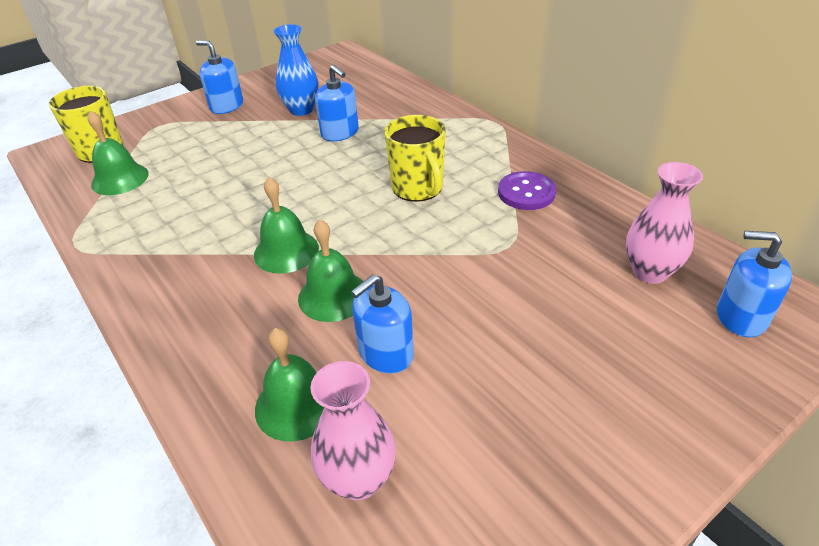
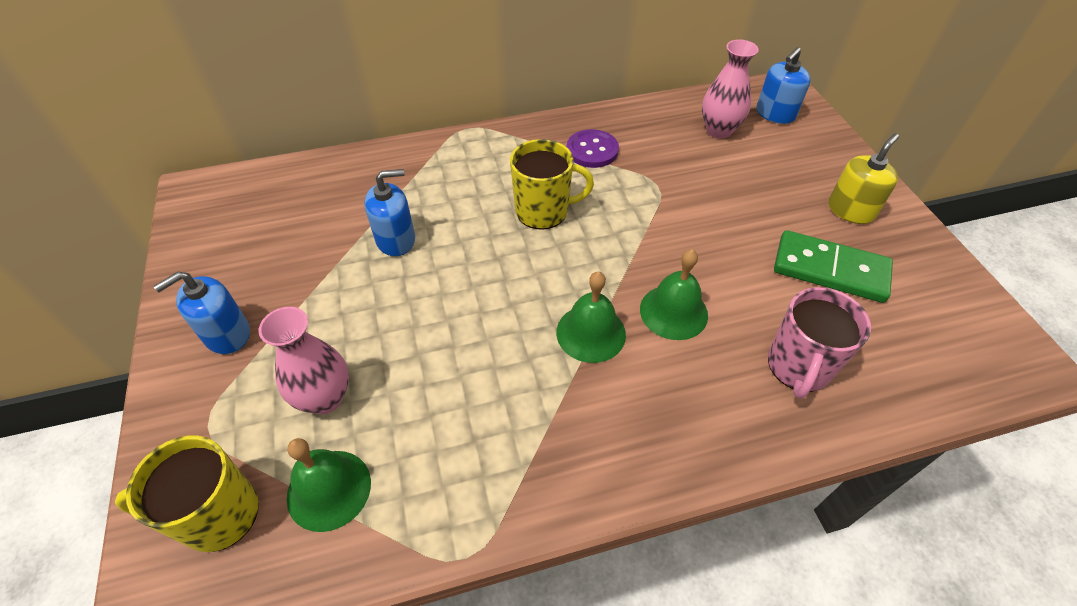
camera: 70 degrees left, 10 degrees up
(296, 404) = (798, 367): green bell -> pink mug
(301, 110) = (311, 260): blue vase -> none
(358, 479) = (877, 344): pink vase -> pink vase (325, 398)
(385, 353) = (756, 295): blue soap dispenser -> none
(464, 415) = (830, 269): none -> green domino
(597, 426) = (850, 210): none -> yellow soap dispenser

